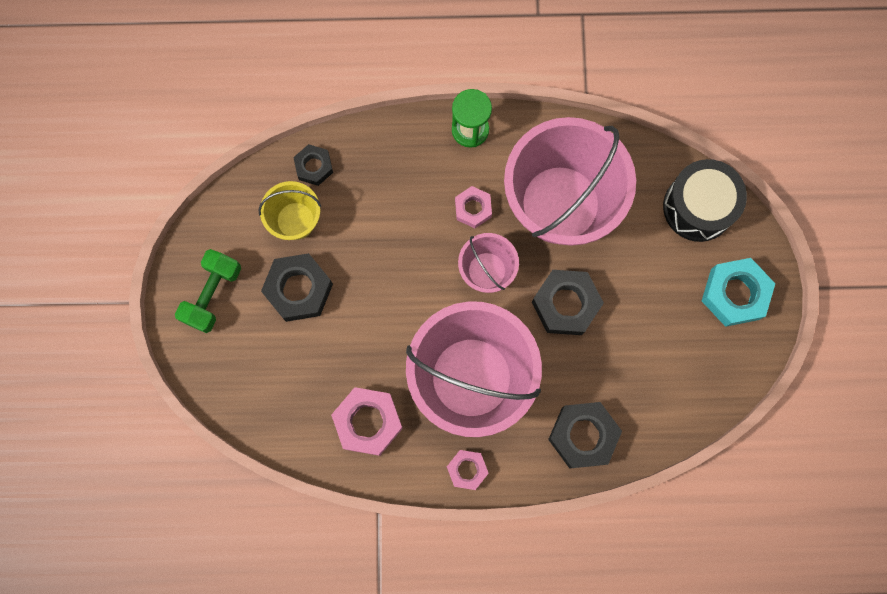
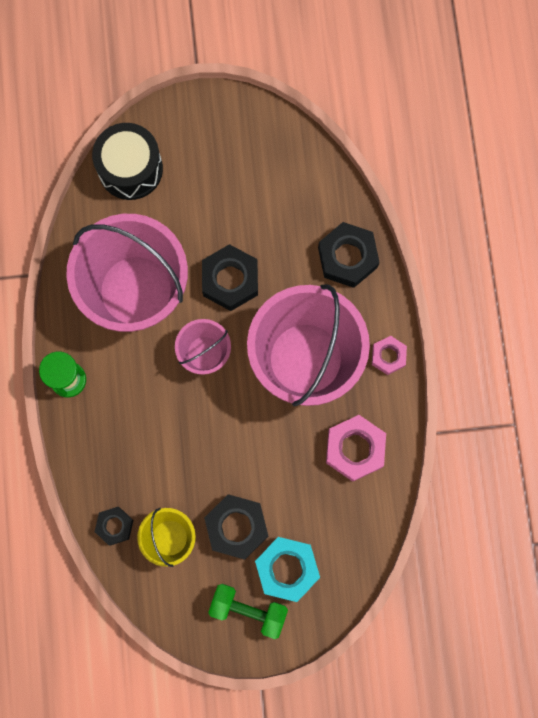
camera: 95 degrees left, 0 degrees up
(473, 208) = (146, 371): pink nut -> none
(735, 294) = (209, 134): turquoise nut -> turquoise nut (287, 569)

